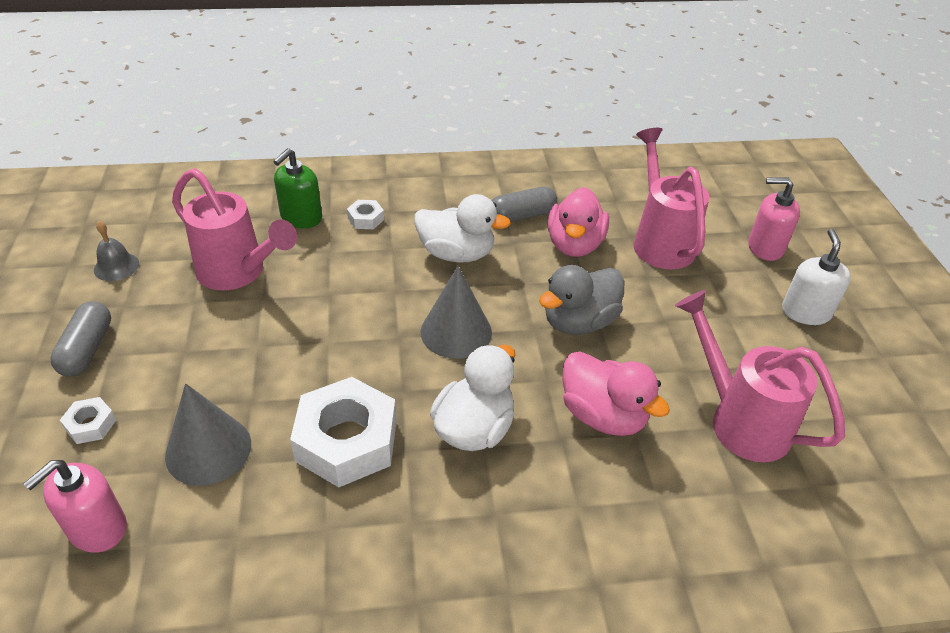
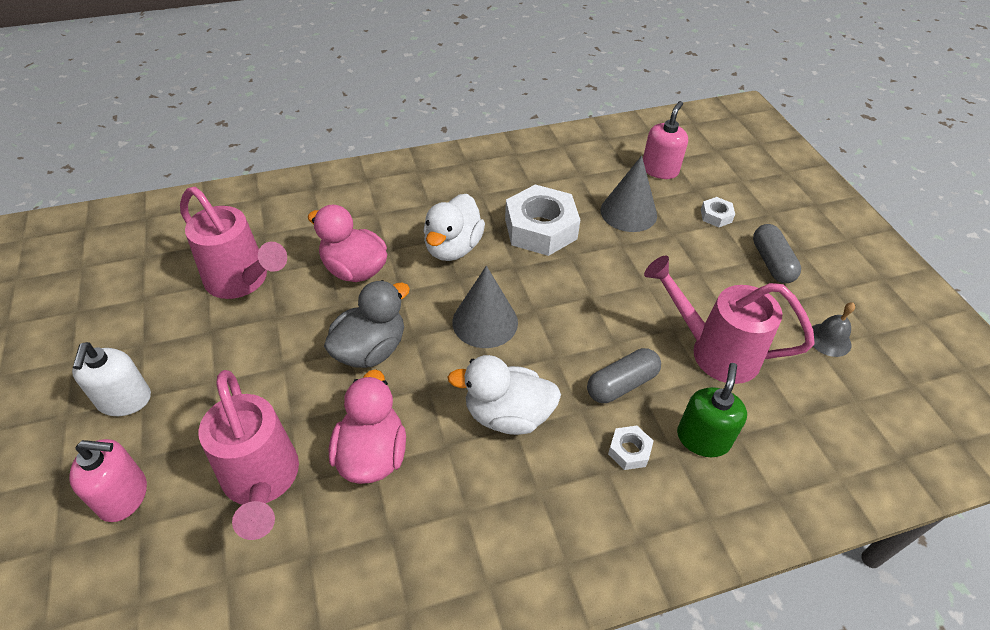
camera: 170 degrees right, 5 degrees up
(521, 216) = (440, 495): grey capsule -> grey capsule (621, 384)

